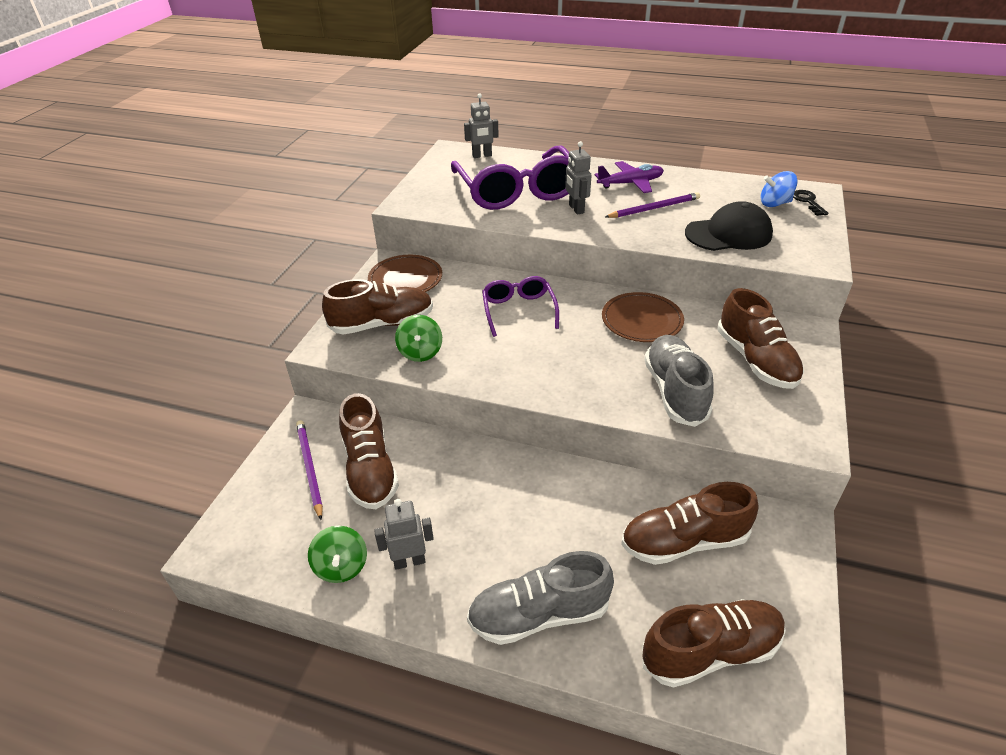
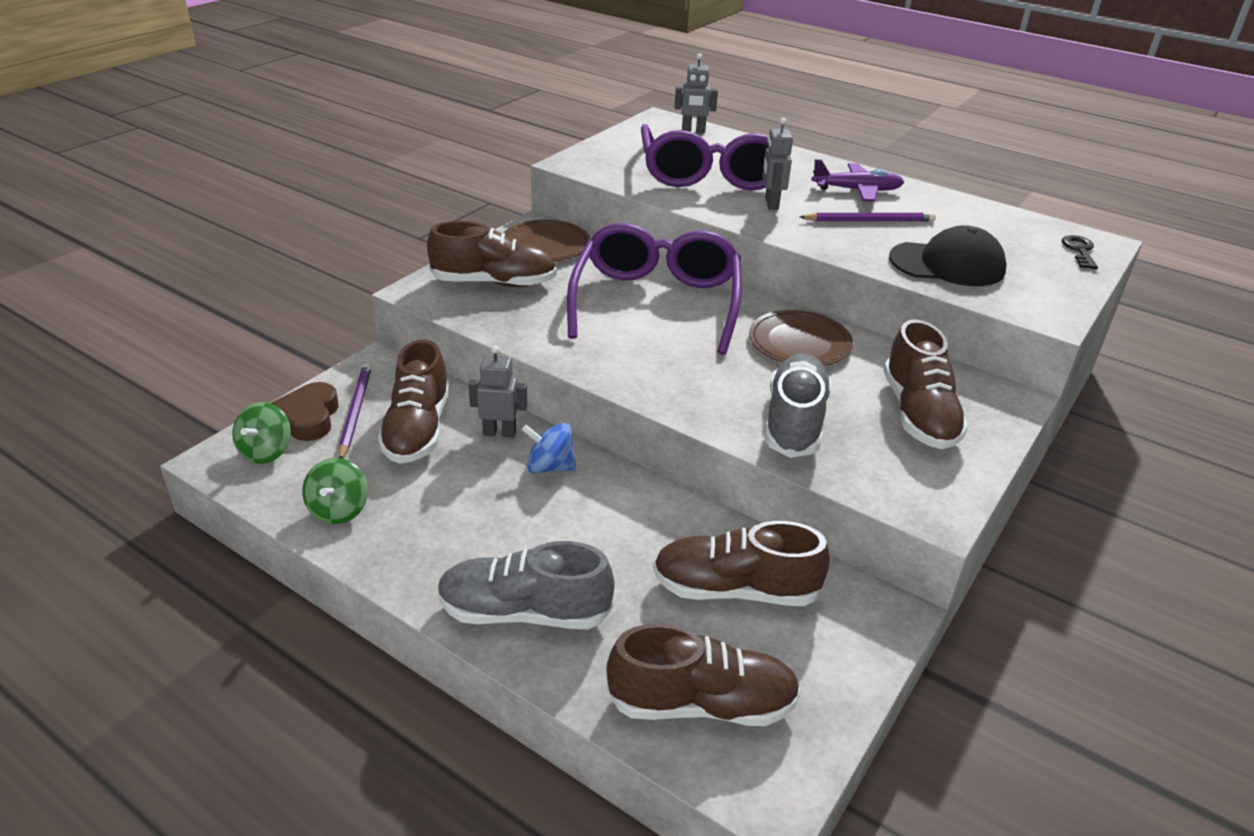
camera: 15 degrees right, 5 degrees down
(272, 484) = (309, 417): none -> brown heart
(409, 561) = (412, 524): grey robot -> grey robot (499, 432)
(420, 352) = (520, 318): green spinning top -> green spinning top (266, 451)
(518, 310) = (656, 302): purple glasses -> purple glasses, size x1.86
(774, 203) = (1032, 245): blue spinning top -> blue spinning top (550, 467)

